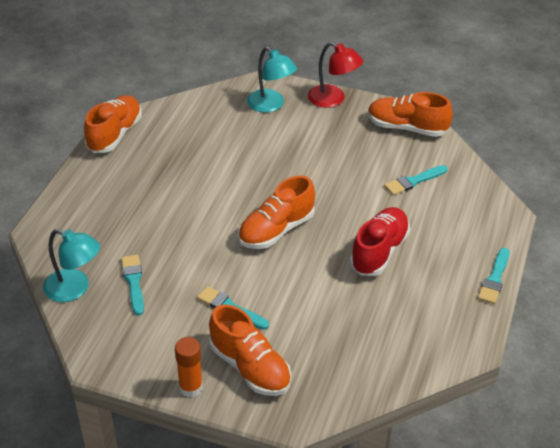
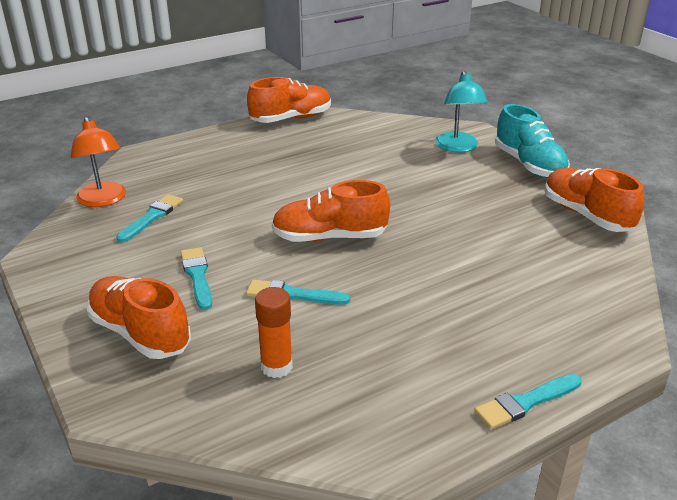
camera: 40 degrees right, 10 degrees down
(75, 289) = (103, 200): turquoise lamp -> orange lamp
(190, 387) = (68, 319): orange glue stick -> orange glue stick (276, 366)
(250, 367) = (140, 333): orange shoe -> orange shoe turned 135 degrees clockwise
(333, 99) = (529, 165): red lamp -> turquoise shoe
(379, 251) = (412, 304): red shoe -> none
(414, 181) = (536, 262): turquoise brush -> turquoise brush (292, 294)

